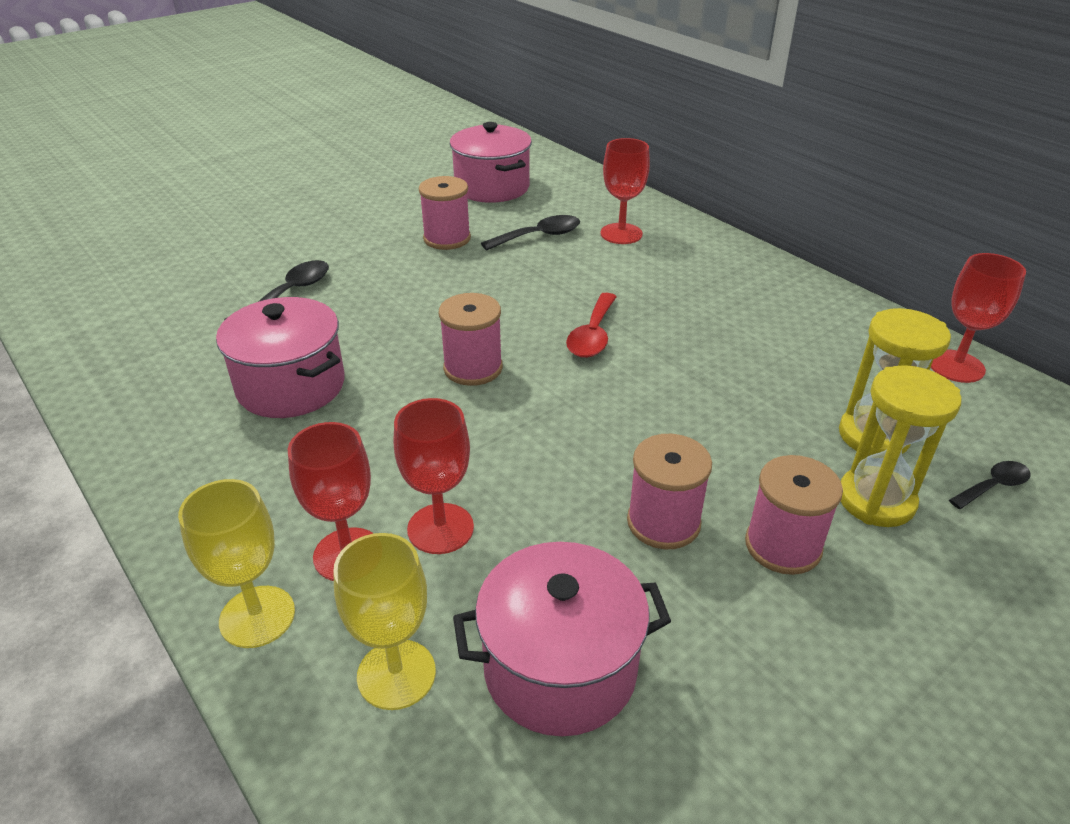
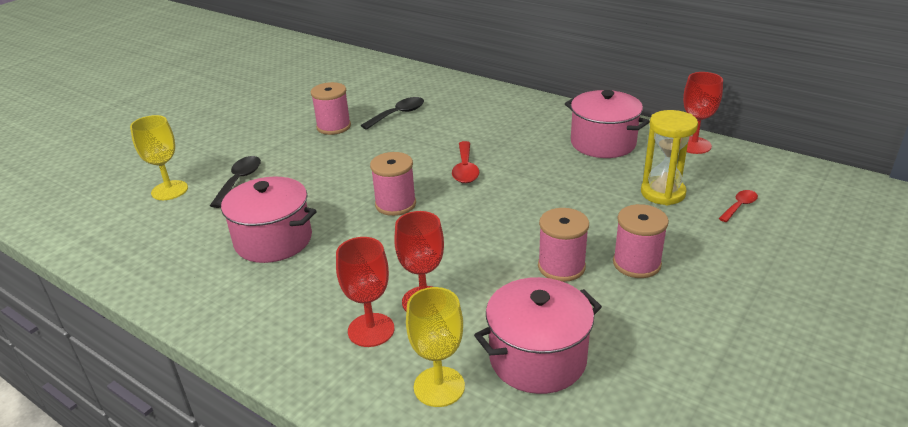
camera: 15 degrees left, 5 degrees down
(257, 616) = (330, 378): yellow goblet -> yellow goblet (169, 190)
(492, 187) = (348, 88): pink pot -> pink pot (603, 143)
(621, 234) = (453, 103): red goblet -> none
(876, 500) = (678, 228): yellow hourglass -> none
(993, 486) = (739, 206): black spoon -> red spoon

